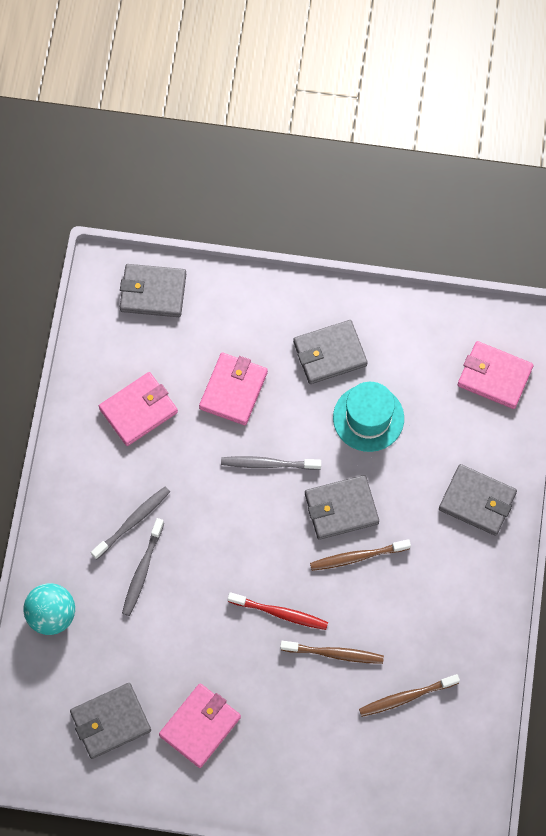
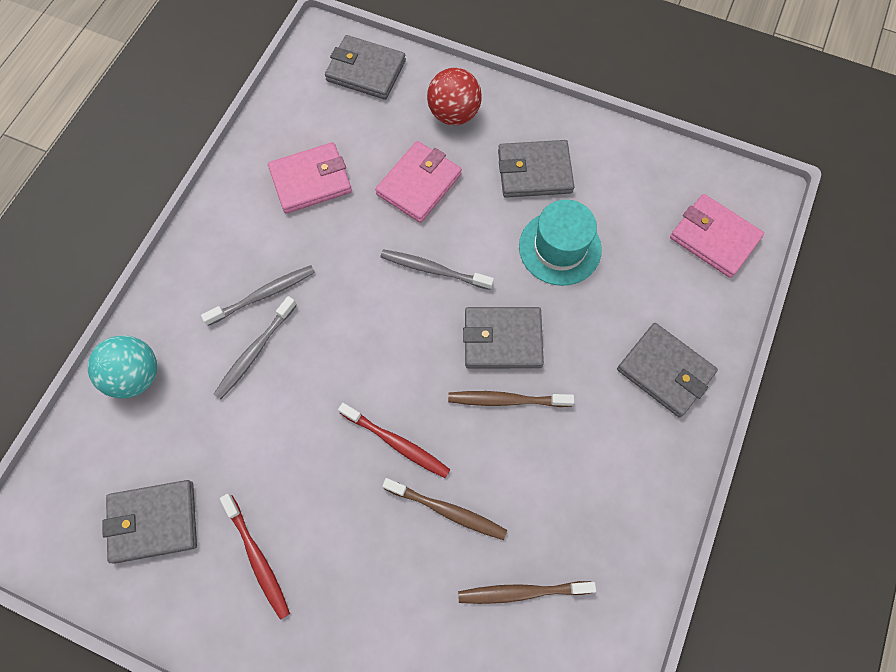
camera: 15 degrees right, 0 degrees up
(200, 726) = (257, 558): pink wallet -> red toothbrush
(244, 316) = (454, 114): none -> red ball

